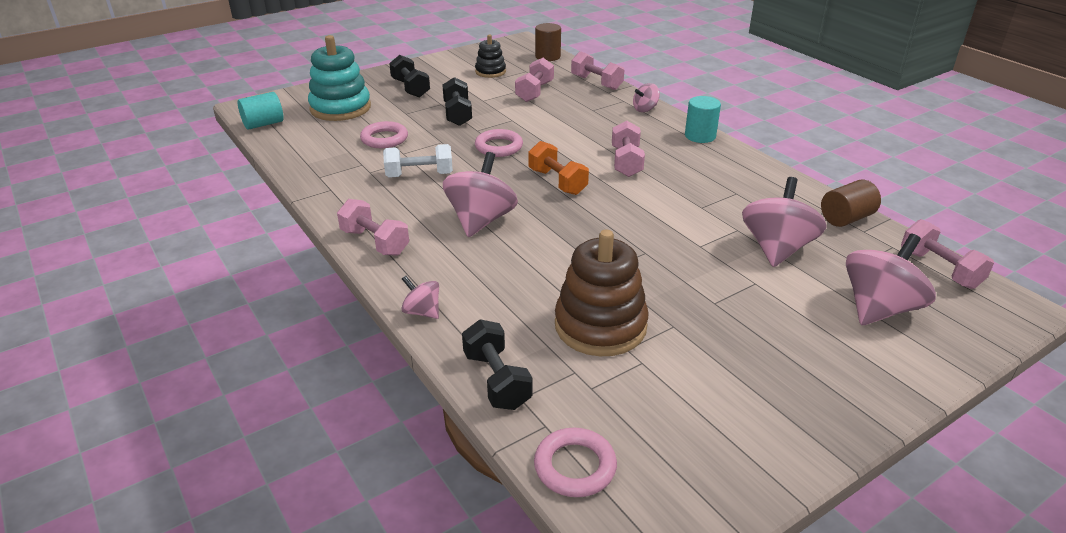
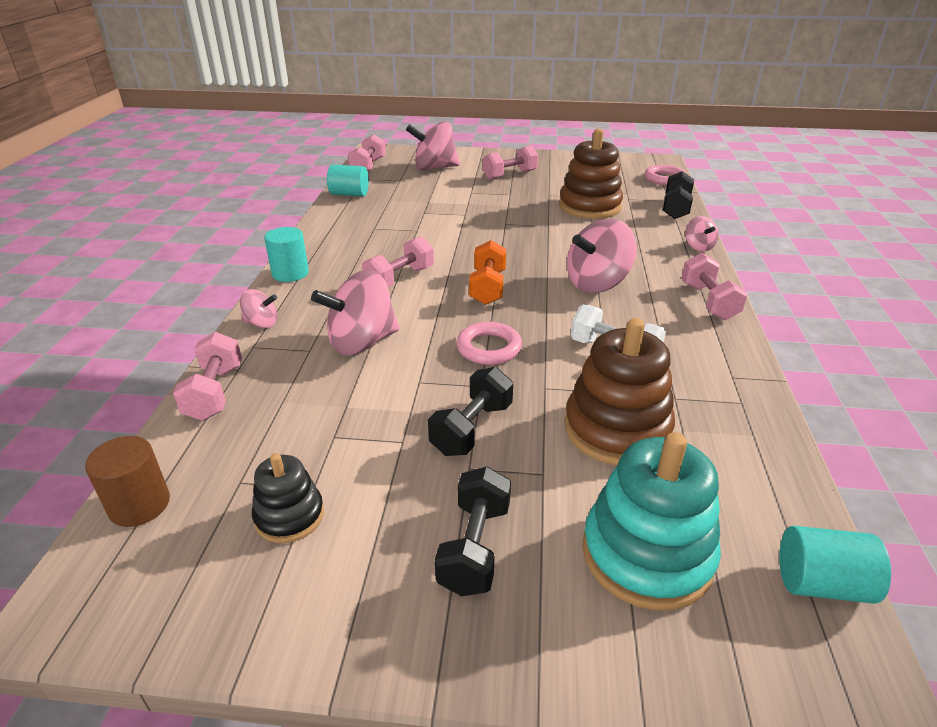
camera: 140 degrees left, 0 degrees up
(384, 139) = (616, 429): pink ring -> brown stacking toy
(534, 92) = (313, 419): pink dumbbell -> pink dumbbell (510, 175)
(777, 249) = (424, 198): pink spinning top -> pink spinning top (362, 342)
(846, 218) = (349, 194): brown cylinder -> turquoise cylinder

